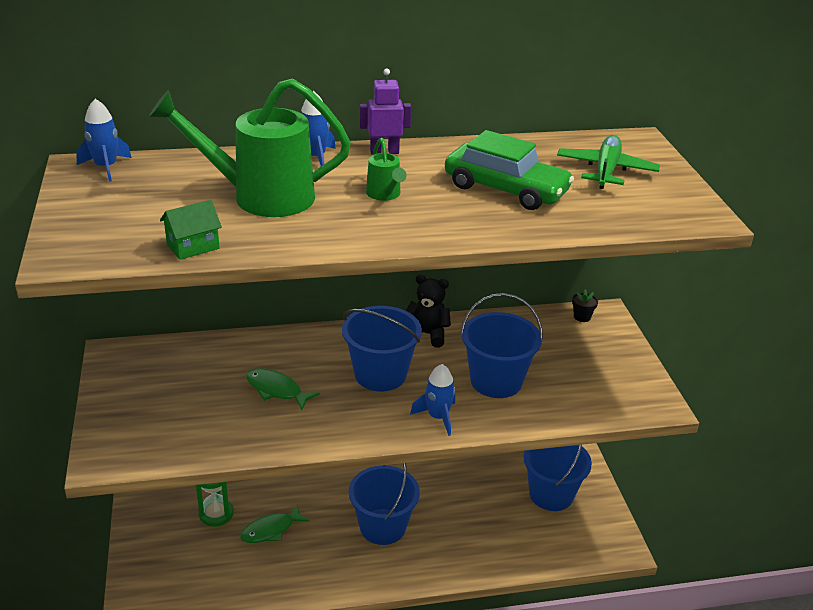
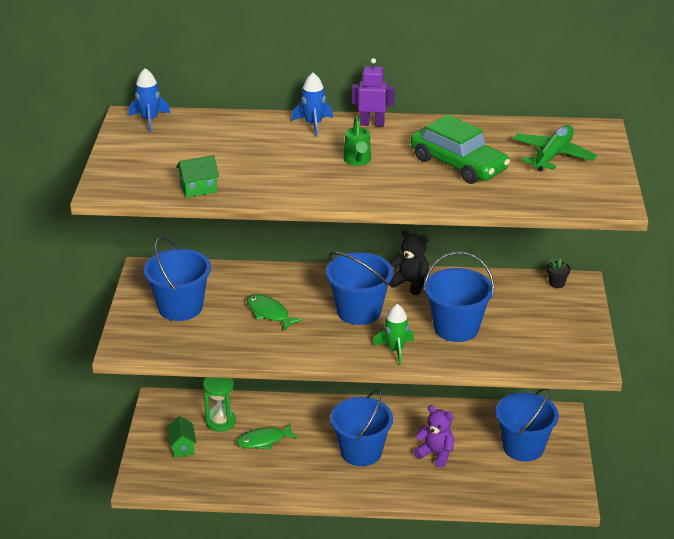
camera: 15 degrees right, 0 degrees up
(166, 396) = (180, 307): none -> blue bucket
(177, 553) = (182, 447): none -> green house
(261, 197) = (260, 154): green watering can -> none
(438, 417) = (395, 350): blue rocket -> green rocket
(463, 516) = (435, 454): none -> purple teddy bear

